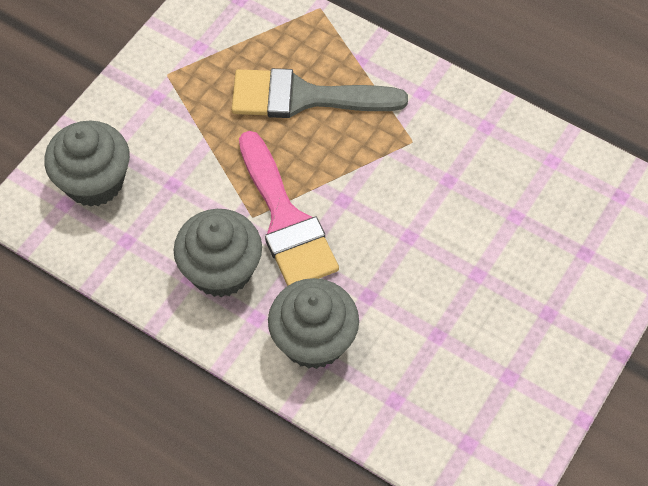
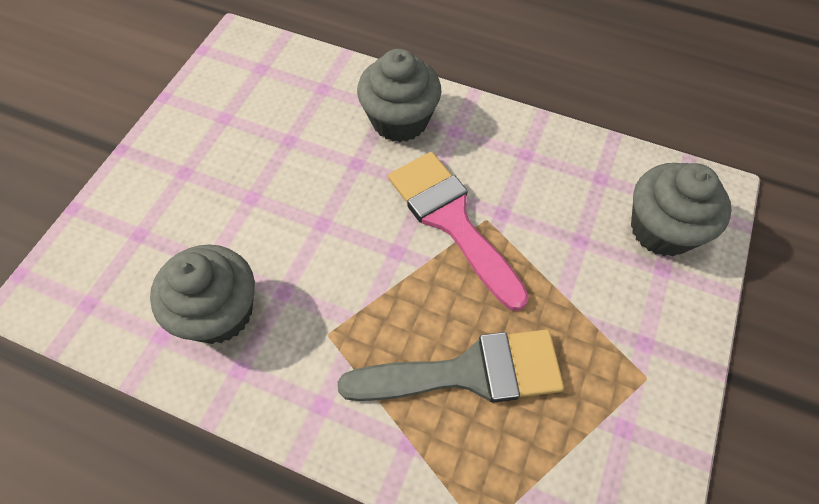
camera: 170 degrees right, 0 degrees up
(221, 270) = (500, 164): grey cupcake -> grey cupcake (219, 312)

